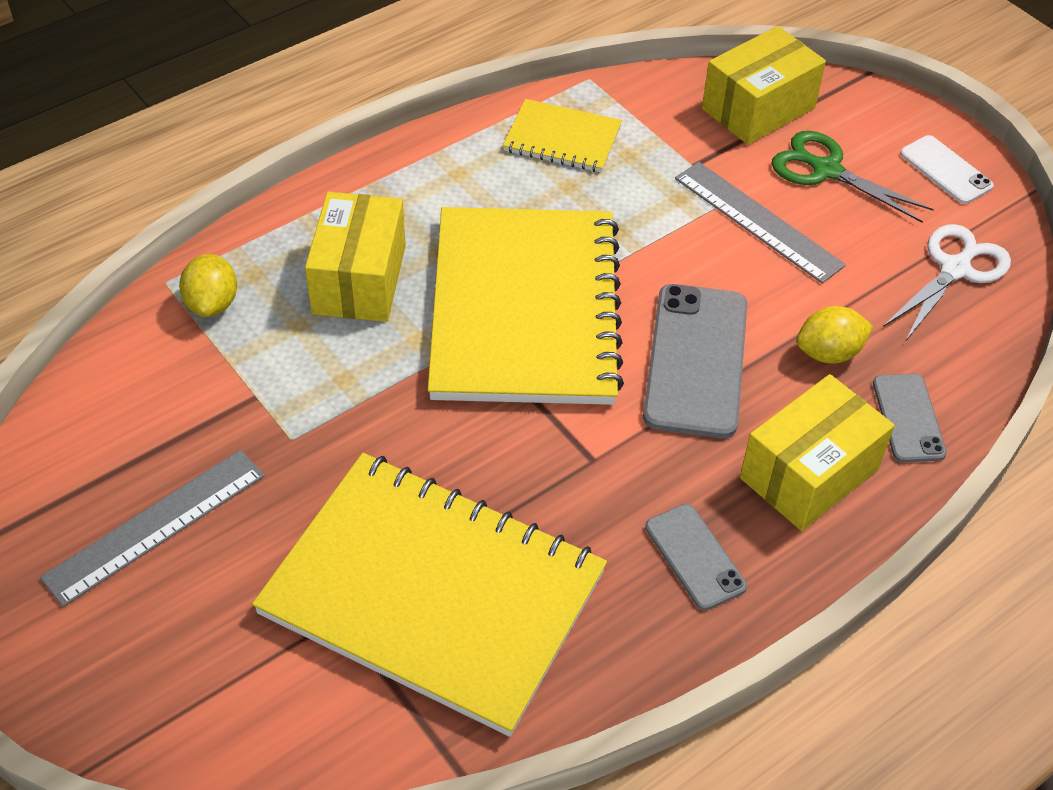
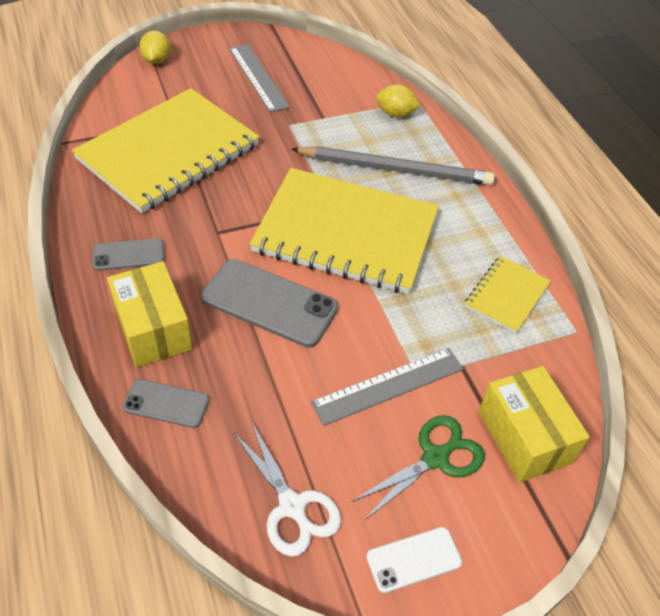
camera: 105 degrees right, 0 degrees up
(359, 279) = (395, 169): yellow box -> grey pencil
(828, 353) = (244, 379): yellow lemon -> yellow lemon (156, 60)

